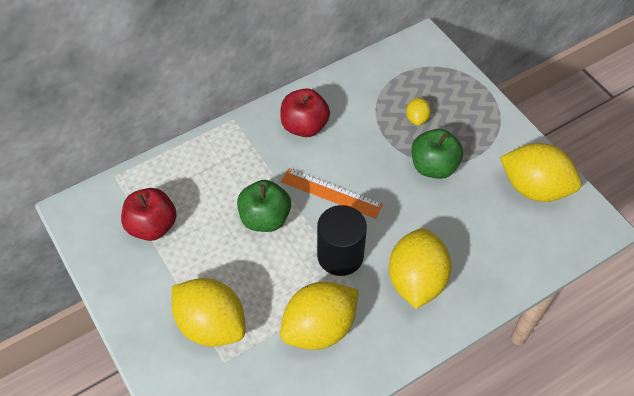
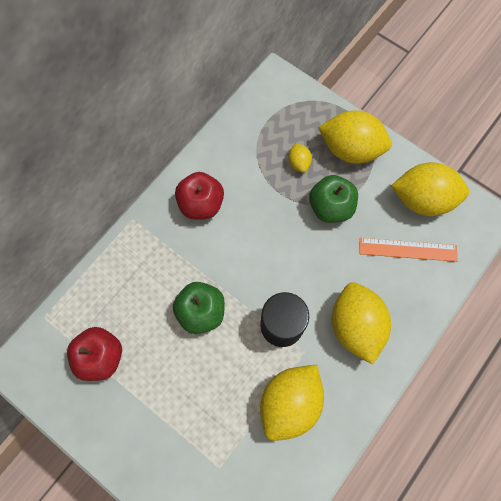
camera: 20 degrees left, 15 degrees up
(211, 324) = (194, 435): yellow lemon -> yellow lemon (350, 149)
(331, 193) = (251, 265): orange ruler -> orange ruler (408, 249)

